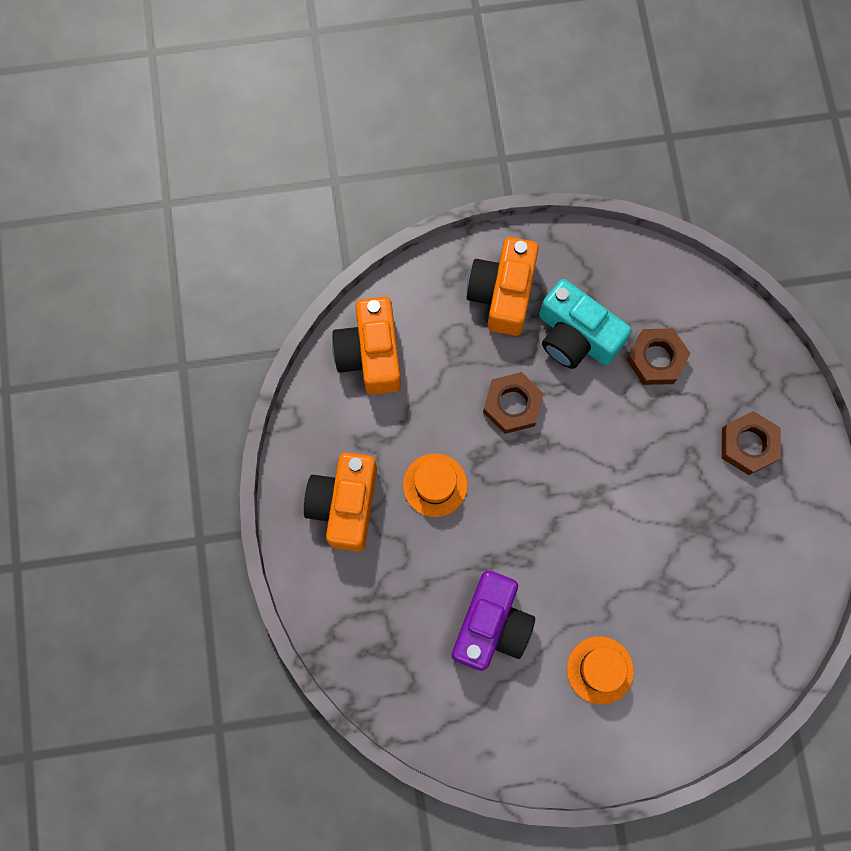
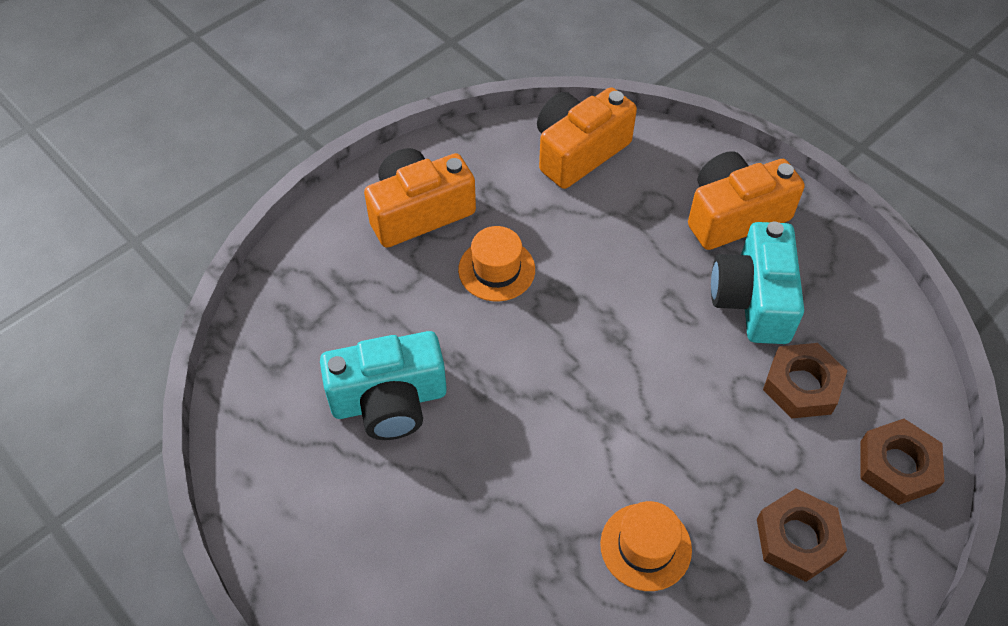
camera: 55 degrees right, 20 degrees down
(491, 625) = (389, 401): purple camera -> turquoise camera
(512, 405) = (633, 286): brown nut -> brown nut (897, 466)
(600, 670) = (415, 536): orange hat -> orange hat (645, 546)

